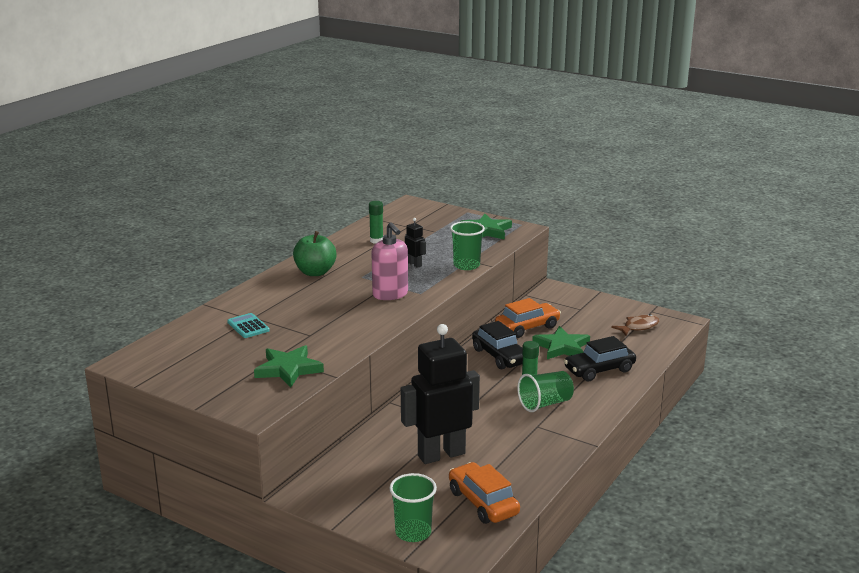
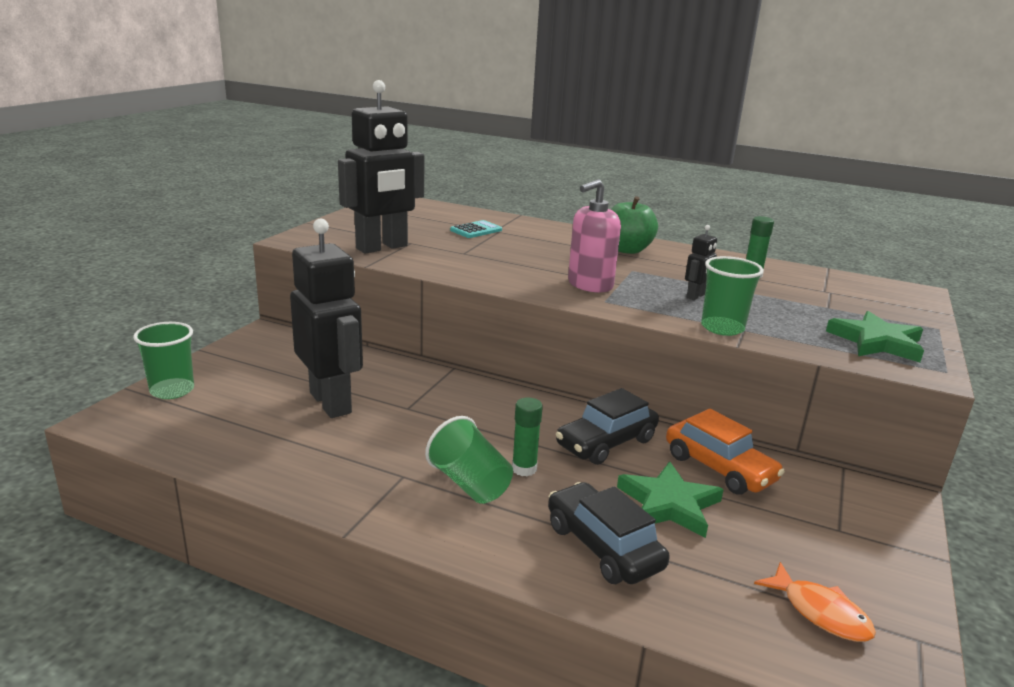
camera: 80 degrees right, 0 degrees up
(288, 369) = (382, 247): green star -> black robot
(483, 502) = (215, 433): orange car -> none
(638, 327) = (820, 612): brown fish -> orange fish

